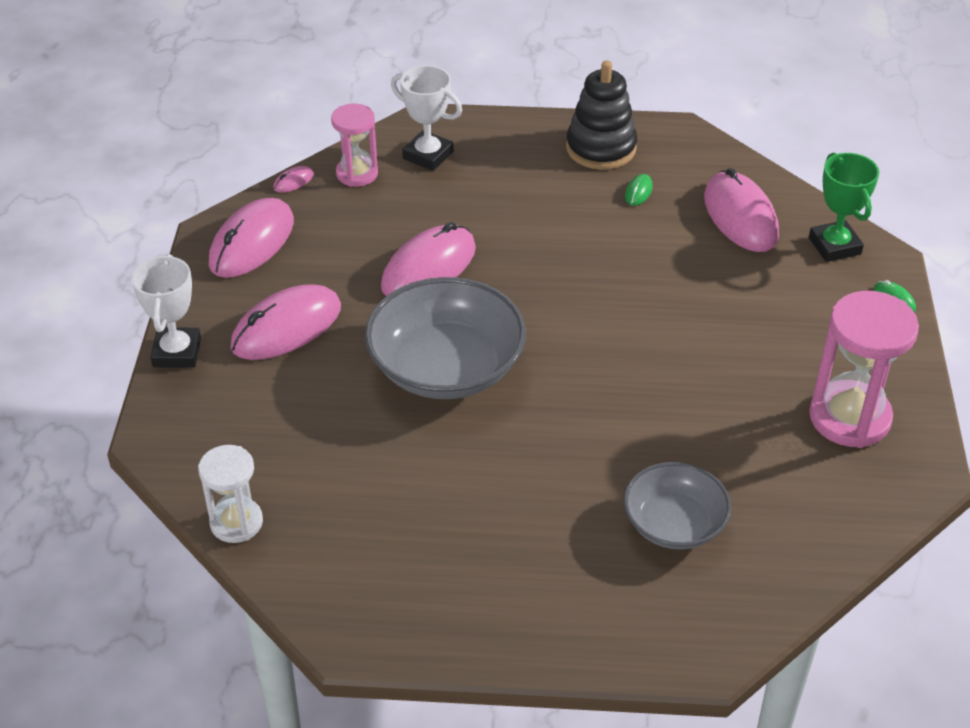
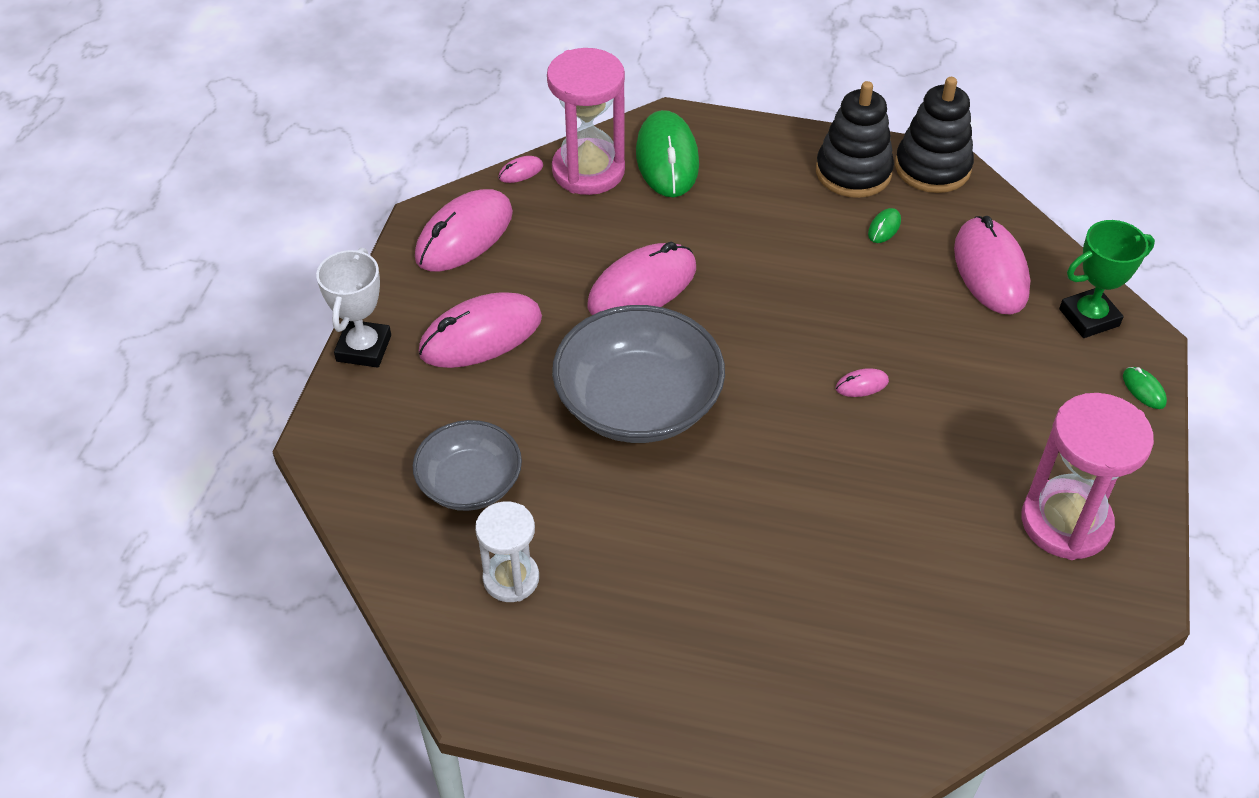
camera: 10 degrees right, 5 degrees up
(236, 522) = (386, 547): white hourglass -> white hourglass (511, 578)
(357, 174) = (588, 171): pink hourglass -> pink hourglass, size x1.64
(428, 155) = (667, 158): white trophy -> green mouse
(646, 326) = (862, 385): none -> pink mouse
(671, 136) = (932, 168): none -> black stacking toy
(674, 524) = (846, 618): grey bowl -> grey bowl (470, 483)
(834, 246) = (1089, 317): green trophy -> green trophy turned 75 degrees clockwise

